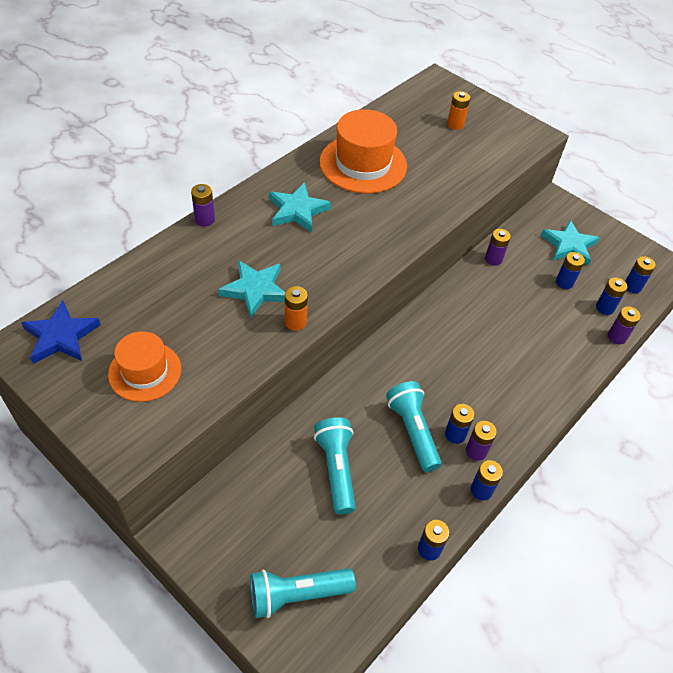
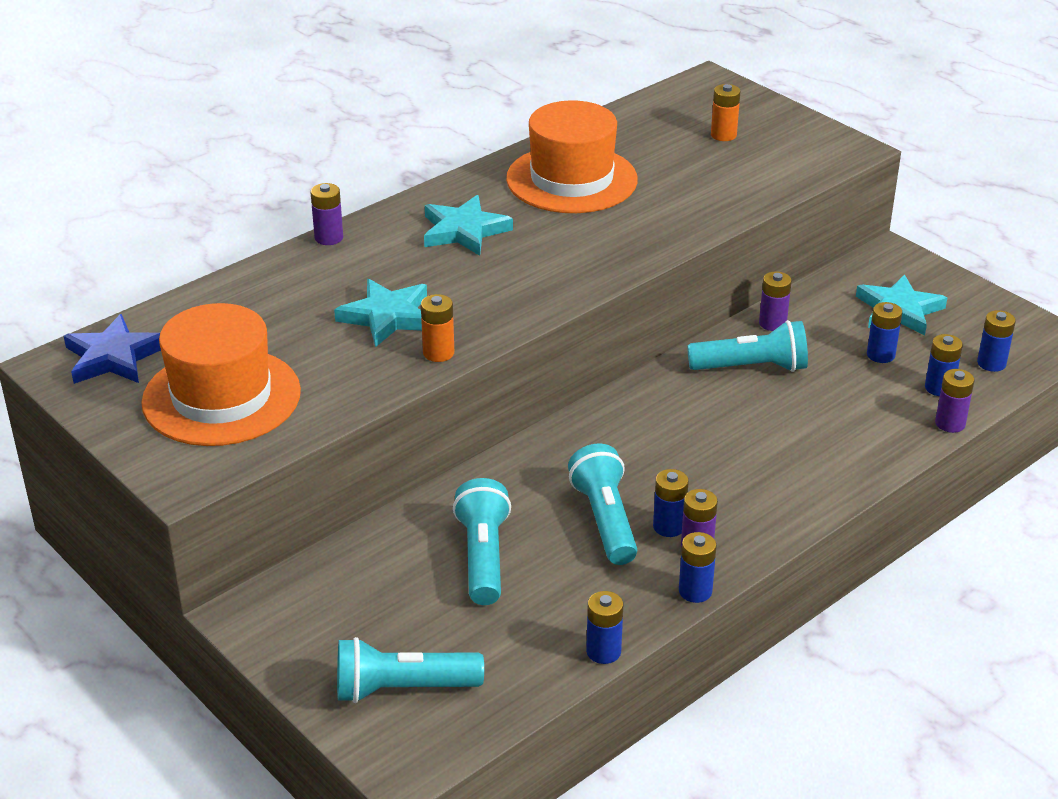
camera: 10 degrees right, 15 degrees down
(145, 371) = (221, 397): orange hat -> orange hat, size x1.59
(486, 296) = (751, 367): none -> turquoise flashlight

